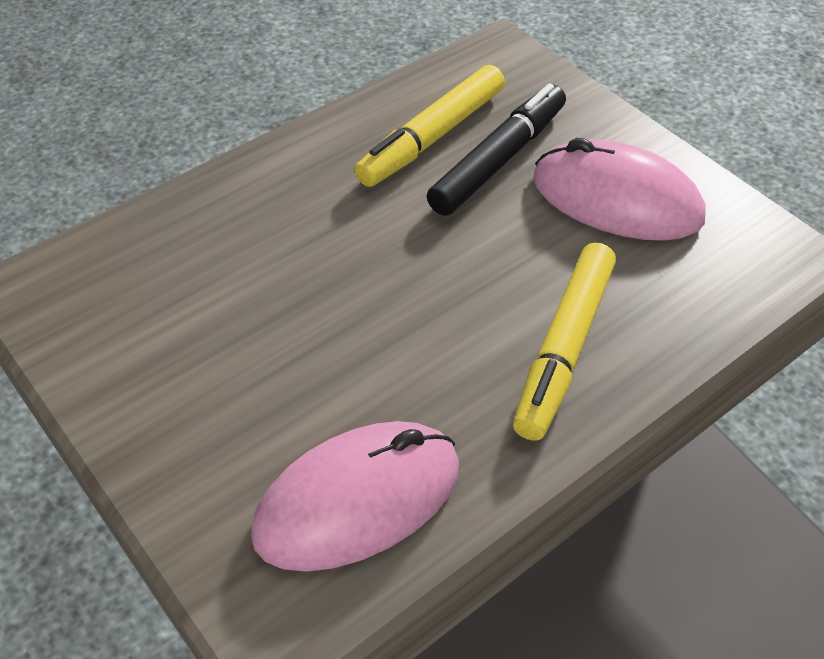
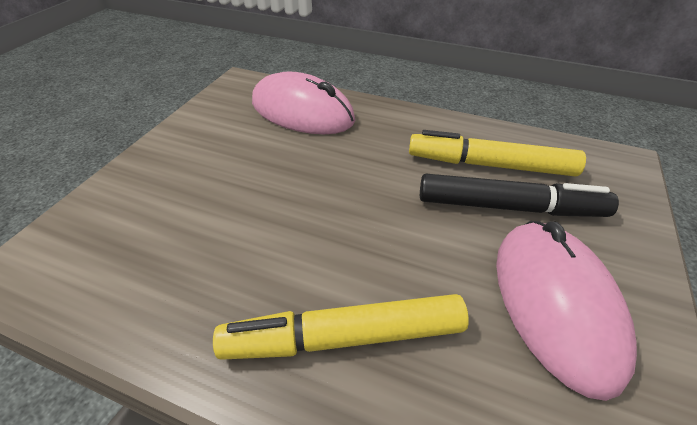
camera: 60 degrees right, 5 degrees down
(357, 500) = (131, 265): pink mouse -> pink mouse (302, 112)

